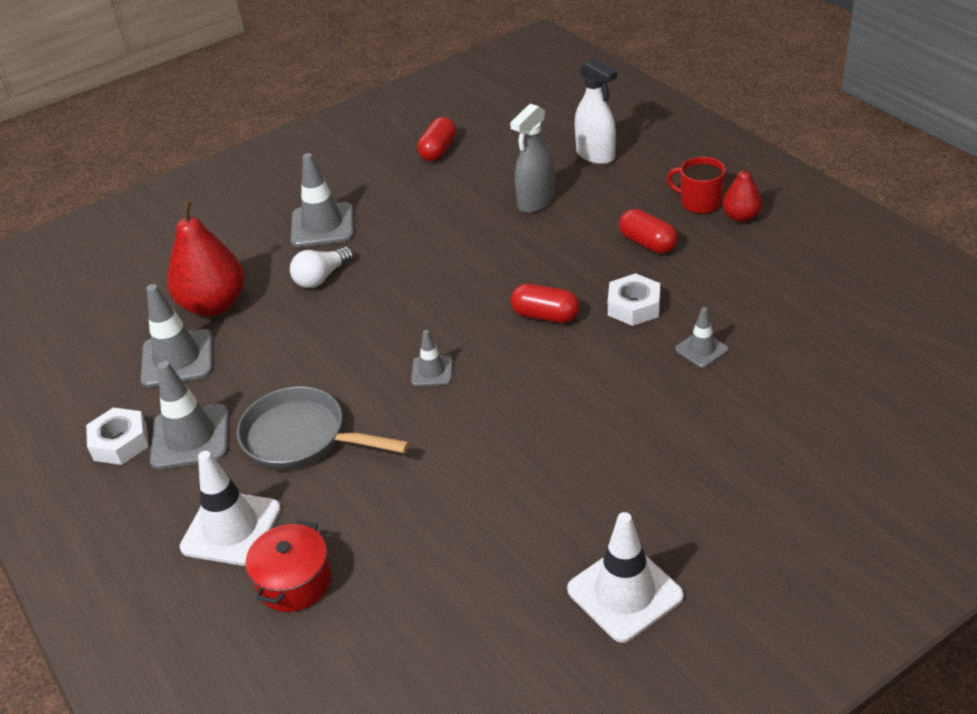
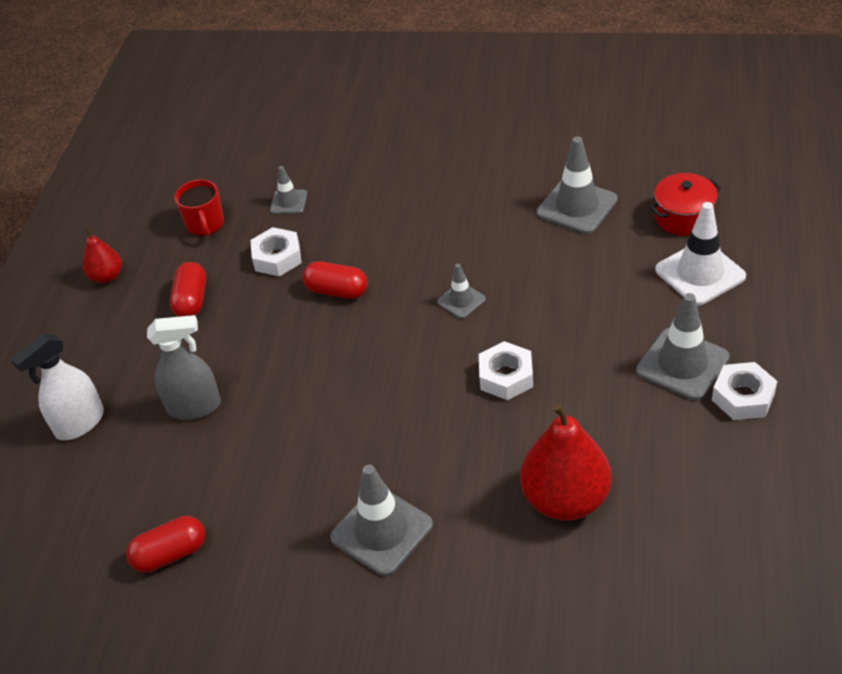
camera: 135 degrees left, 5 degrees up
(177, 359) = (642, 454): grey traffic cone -> grey traffic cone (577, 206)
(302, 438) = (600, 308): grey pan -> none
(321, 277) = (447, 458): white light bulb -> none
(332, 344) = (506, 376): none -> white nut
(545, 315) = (337, 291): red capsule -> red capsule turned 45 degrees counterclockwise
(595, 155) = (79, 423): white spray bottle -> white spray bottle turned 135 degrees counterclockwise
(625, 593) = (511, 113): white traffic cone -> none
(699, 202) = (105, 310): red mug -> red mug (205, 224)

